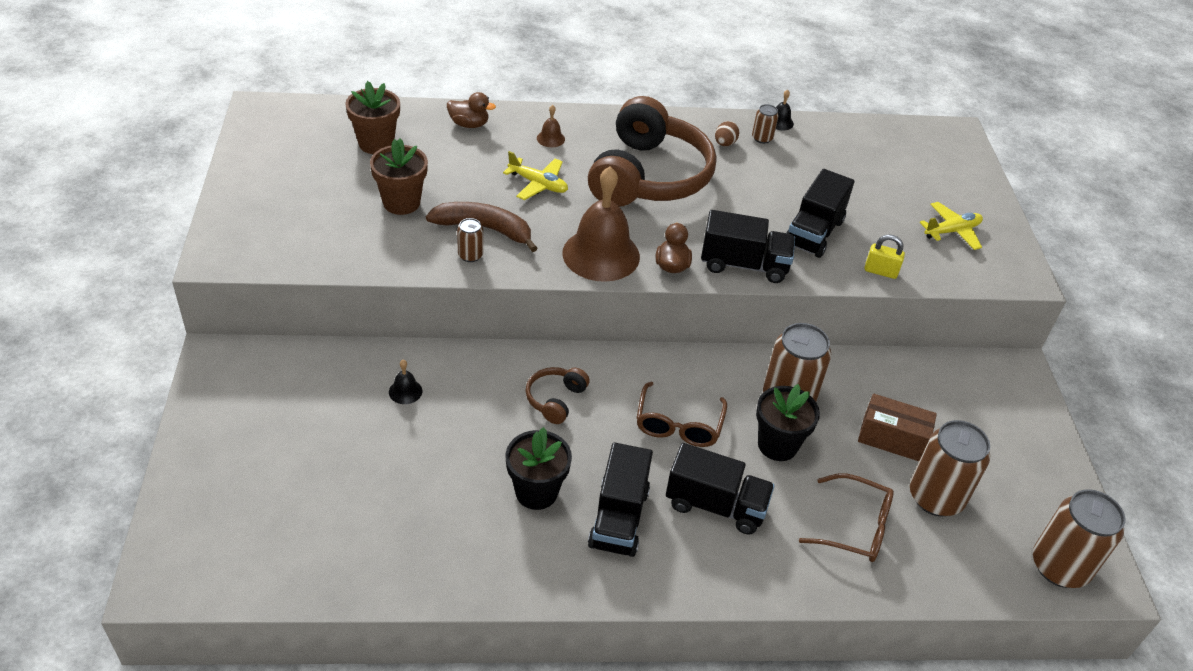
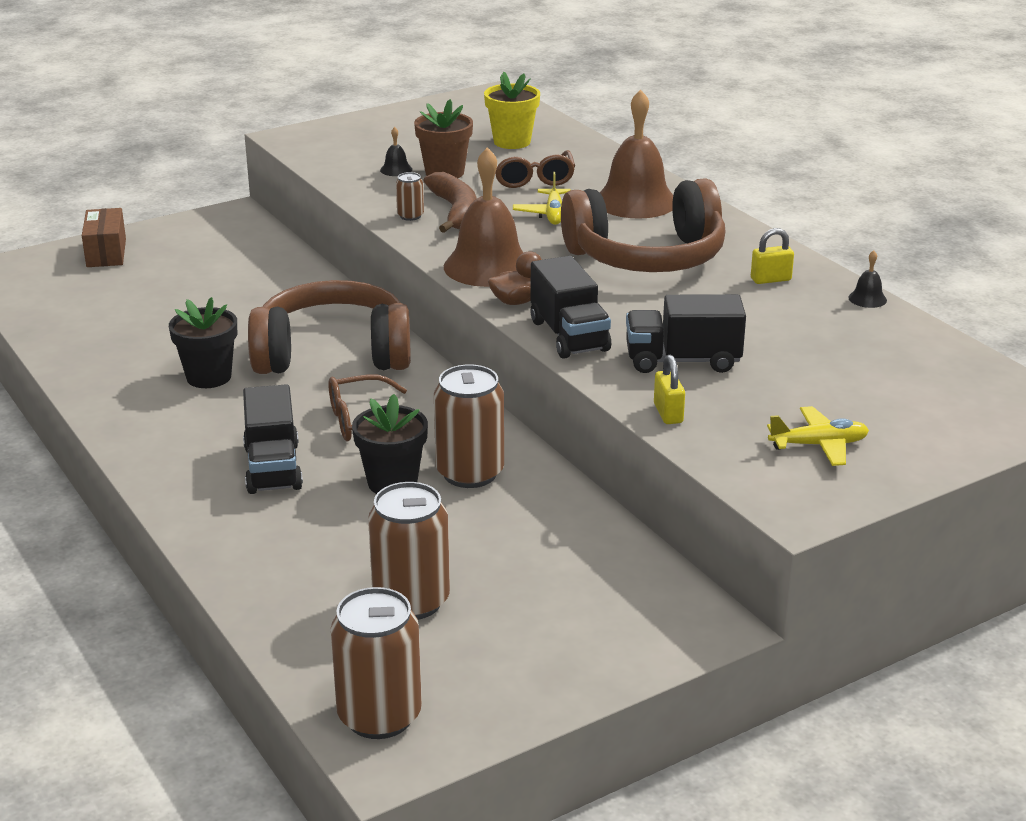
camera: 65 degrees right, 15 degrees down
(376, 143) = (512, 142): brown flower pot -> yellow flower pot
(405, 391) = (273, 289): black bell -> black bell (396, 170)
(469, 124) = (600, 165): brown duck -> none
(550, 138) = (635, 201): brown bell -> brown bell, size x2.45
(555, 399) = (333, 354): brown headphones -> brown headphones, size x2.35
(619, 518) = (212, 423): black truck -> none
(724, 143) = (770, 279): brown egg -> yellow padlock
(762, 138) = (816, 296): brown can -> none
(855, 527) = (315, 556): brown glasses -> brown glasses (531, 179)
(892, 438) = (478, 552): brown box -> brown box (106, 253)
(952, 231) = (819, 445): yellow plane -> yellow plane turned 45 degrees counterclockwise

